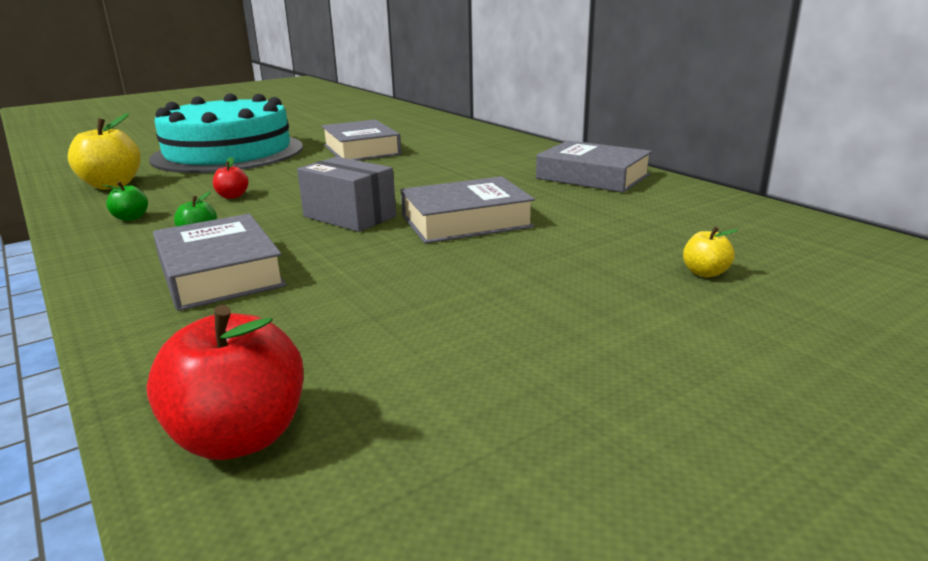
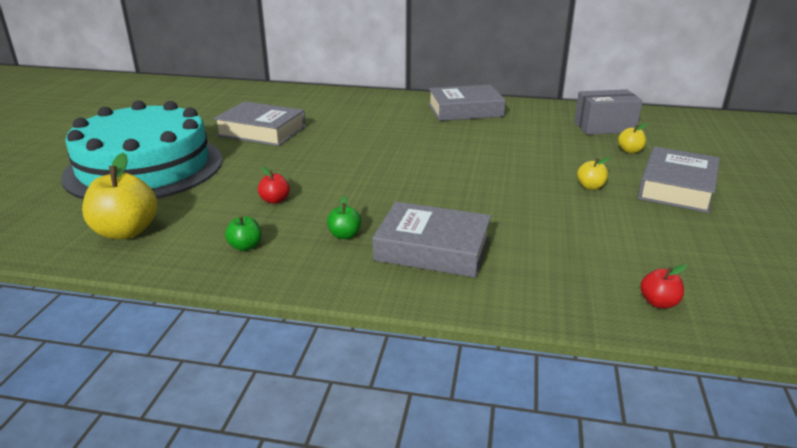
camera: 45 degrees left, 5 degrees up
(240, 437) = (658, 302): red apple -> red apple, size x0.50
(349, 216) = (402, 184): grey box -> grey box (604, 127)
(466, 221) = (474, 162): grey book -> grey book (676, 187)
(529, 288) = (590, 187): none -> yellow apple

